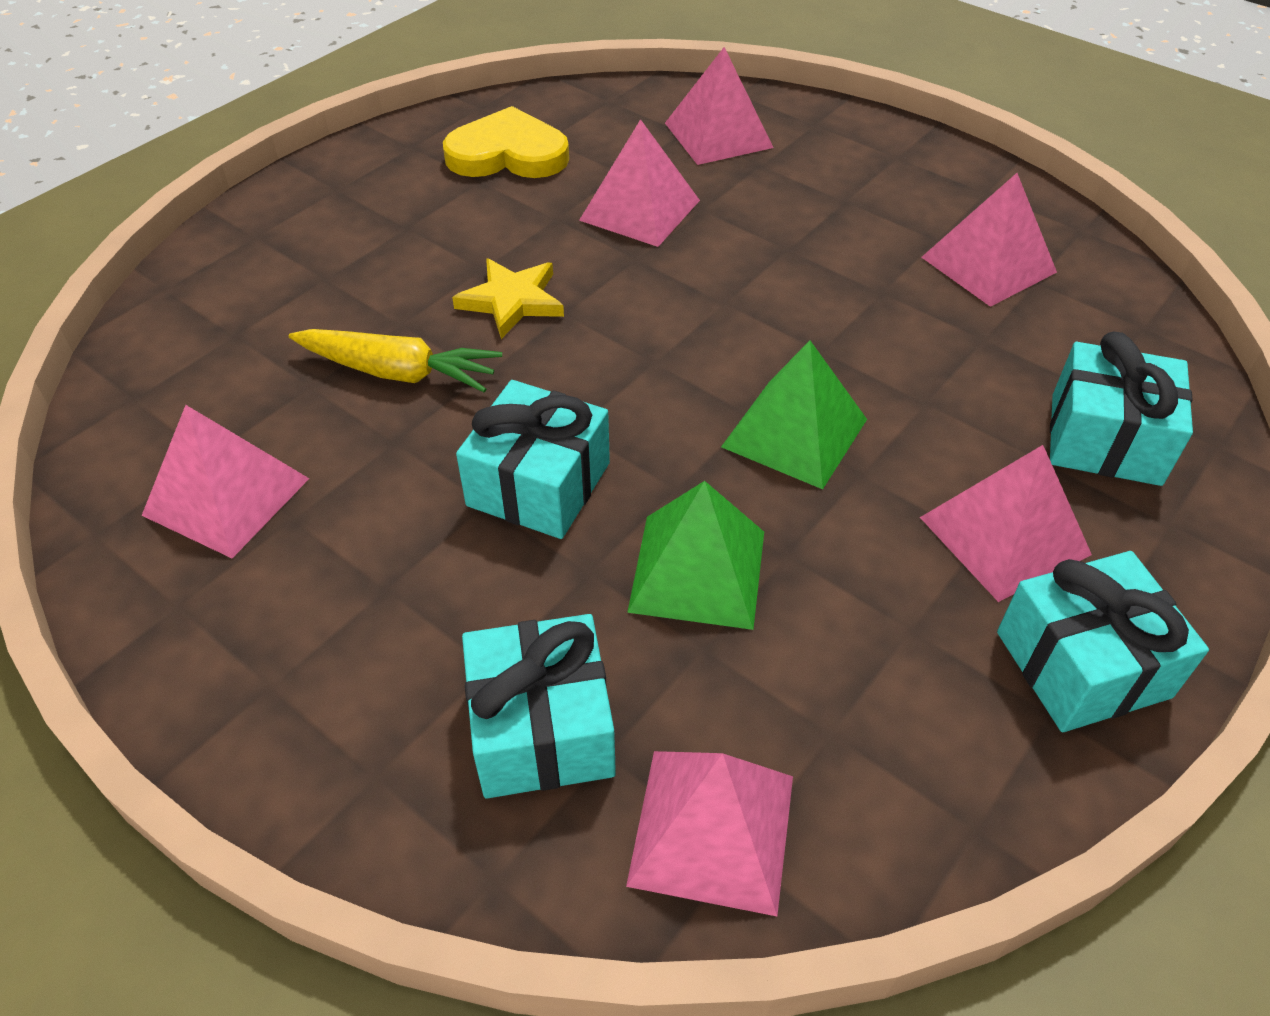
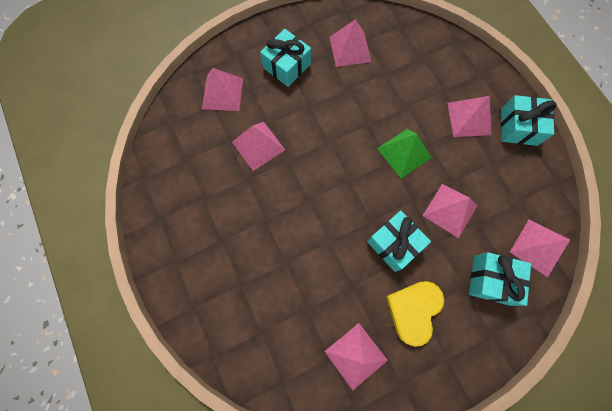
camera: 65 degrees left, 25 degrees up
(398, 372) = (315, 273): yellow carrot -> none
(508, 154) = (189, 180): yellow heart -> yellow heart (414, 310)
(512, 301) = (292, 216): yellow star -> none
(697, 571) = (450, 210): green pyramid -> pink pyramid
(1105, 439) = (443, 68): turquoise gift -> turquoise gift (287, 66)

